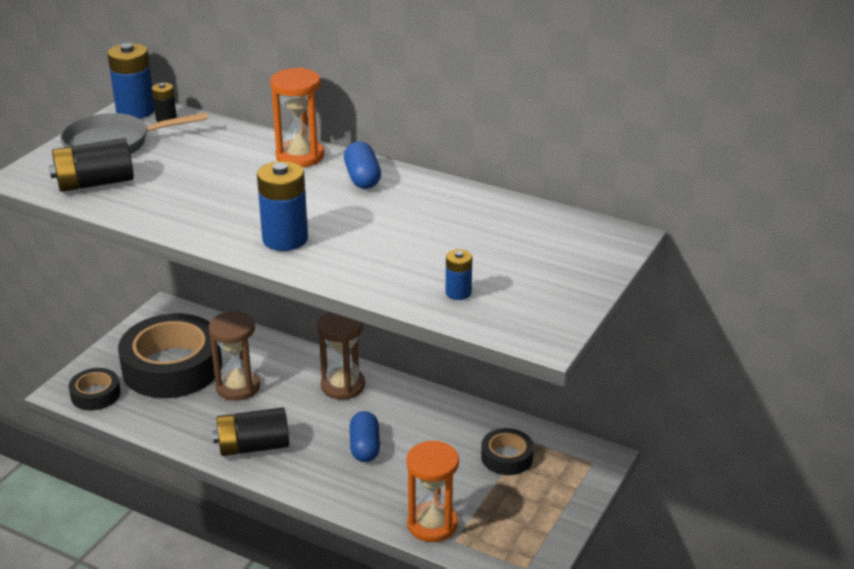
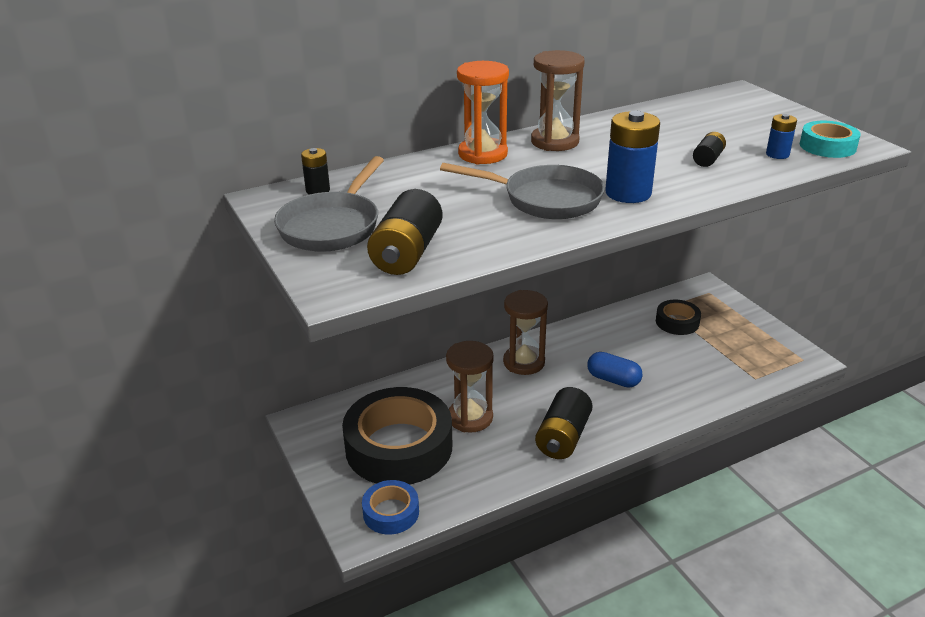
camera: 55 degrees left, 0 degrees up
(95, 394) = (391, 512): black tape -> blue tape
(135, 111) = (275, 200): blue battery -> none
(236, 207) = (545, 199): none -> grey pan
(362, 178) = (554, 142): blue capsule -> brown hourglass
(404, 259) = (708, 159): none -> black battery
(432, 524) = (730, 381): orange hourglass -> none
(514, 317) = (827, 146): none -> turquoise tape

